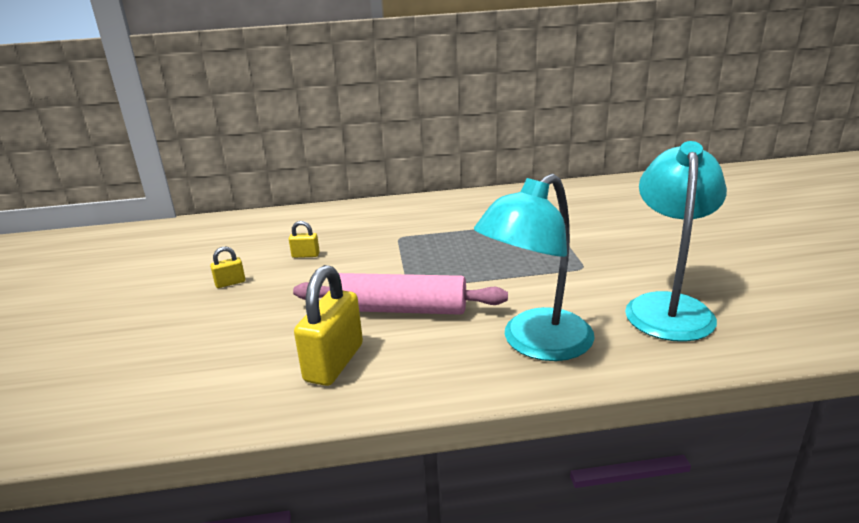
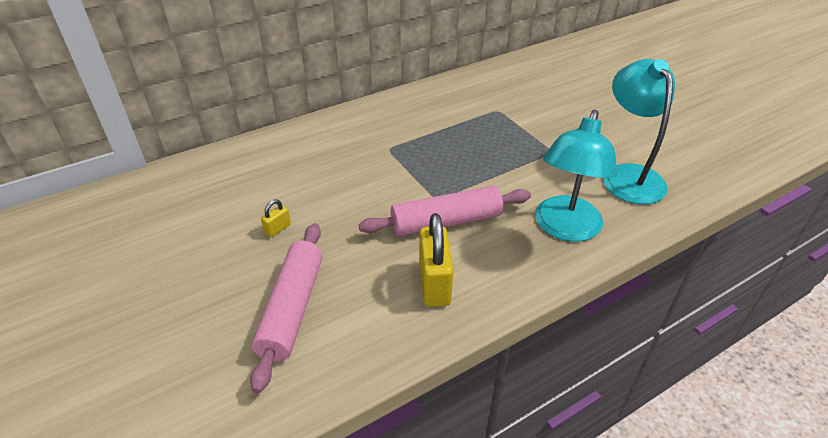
camera: 25 degrees left, 15 degrees up
(177, 350) = (292, 309): none -> pink rolling pin
(305, 255) = (322, 184): yellow padlock -> none

